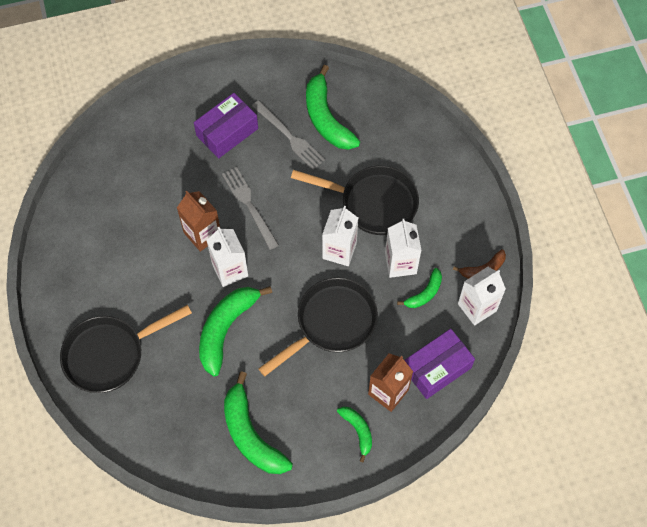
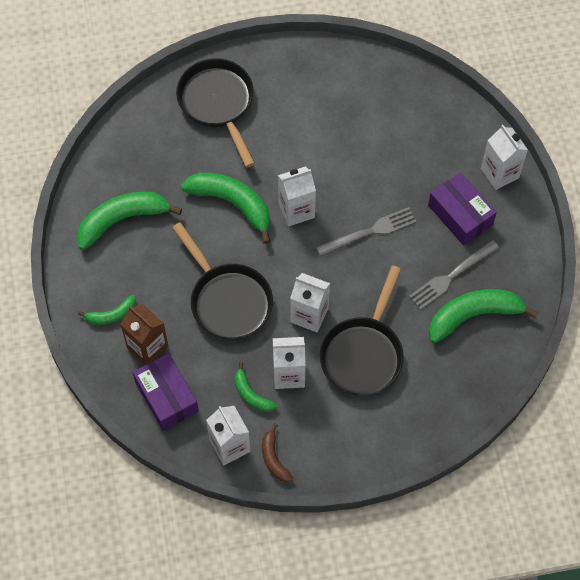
camera: 95 degrees right, 0 degrees up
(182, 102) = (499, 173): none -> white carton
(202, 234) = (339, 187): brown carton -> none

